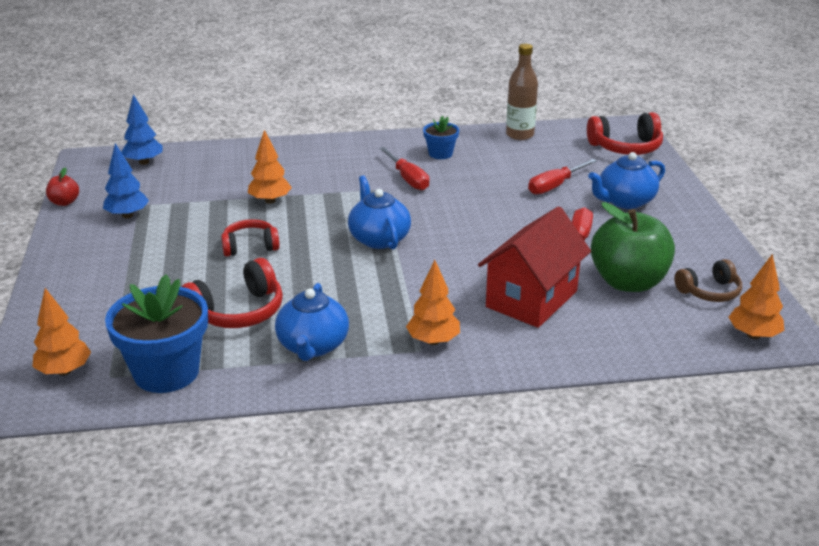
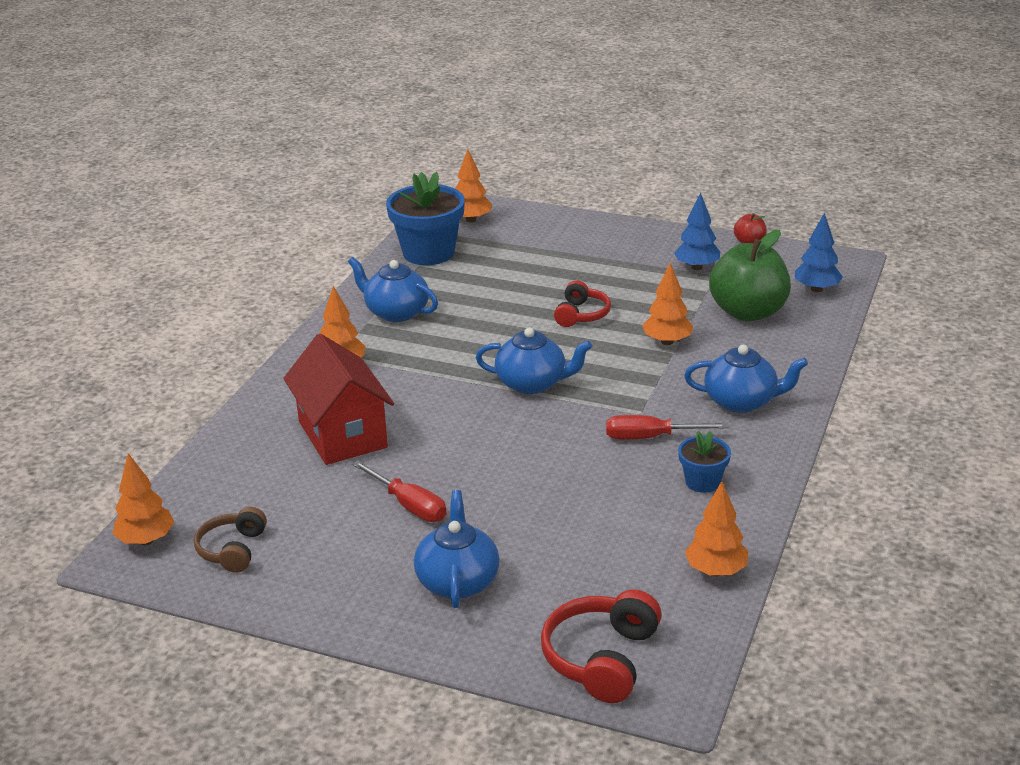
camera: 120 degrees right, 0 degrees up
(238, 312) = (478, 291): red headphones -> none
(334, 159) = (741, 401): none -> blue teapot
(520, 135) = (715, 571): brown bottle -> orange tree
(555, 186) = (543, 540): red screwdriver -> none
(628, 282) = (305, 504): green apple -> green apple (748, 312)

